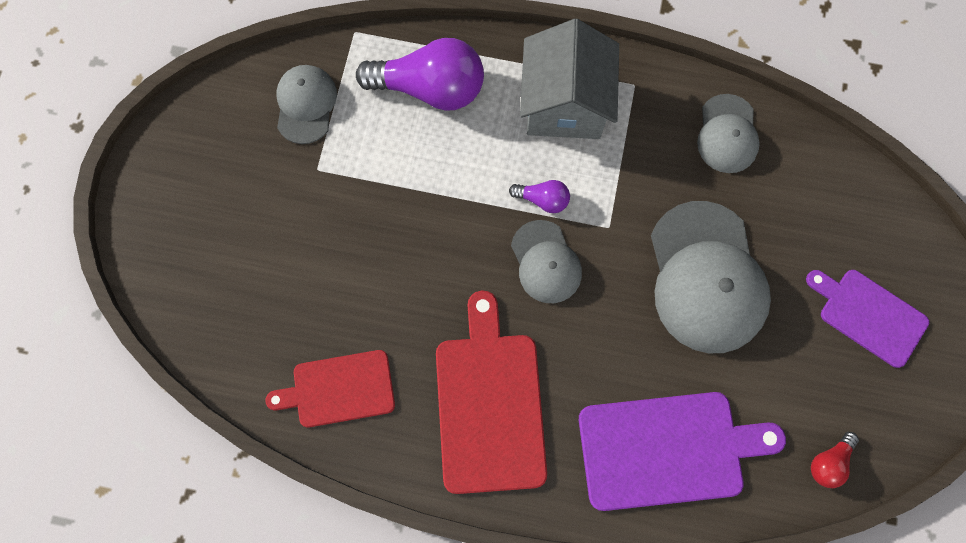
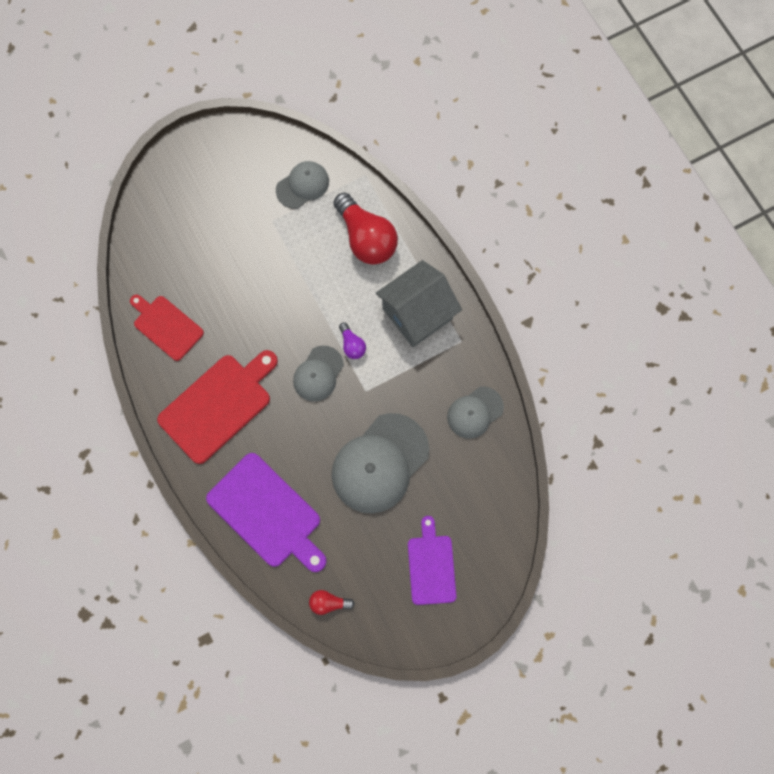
camera: 50 degrees right, 0 degrees up
(430, 88) = (366, 238): purple light bulb -> red light bulb

